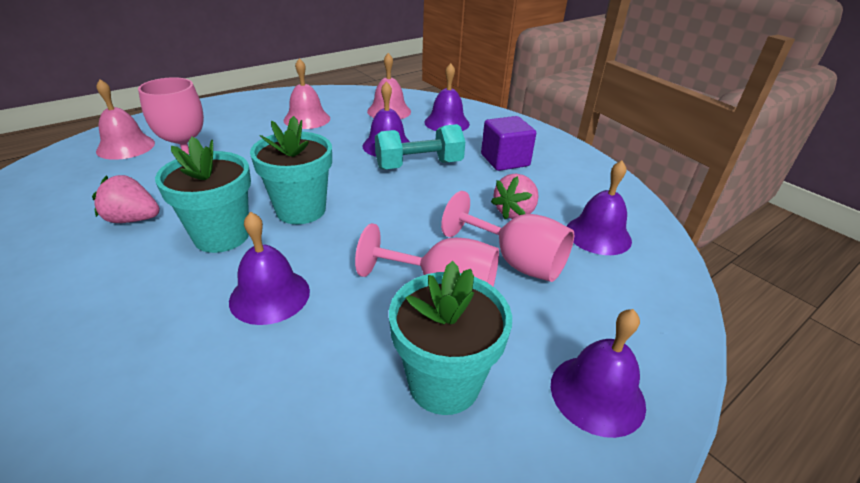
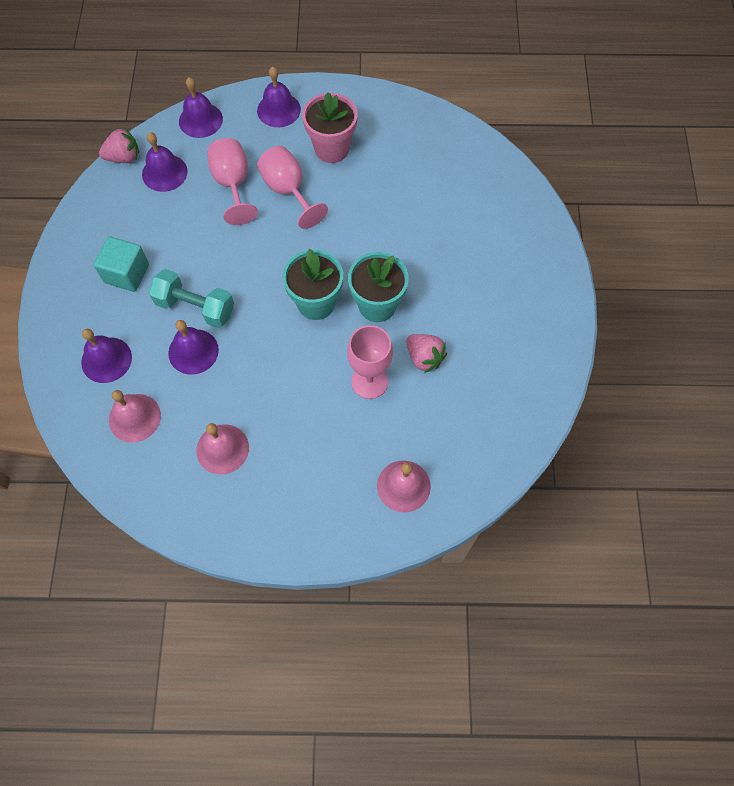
camera: 140 degrees left, 30 degrees up
(270, 295) = (374, 239): purple bell -> purple bell (200, 120)
(444, 383) = (332, 148): turquoise flower pot -> pink flower pot
(505, 160) = (127, 273): purple cube -> turquoise cube
(515, 212) = (188, 218): pink strawberry -> pink strawberry (124, 157)

